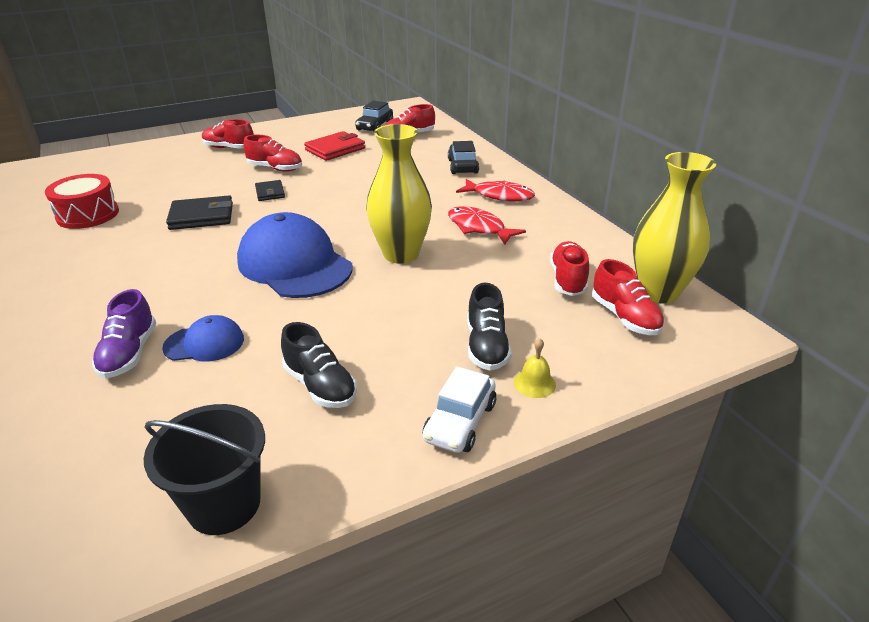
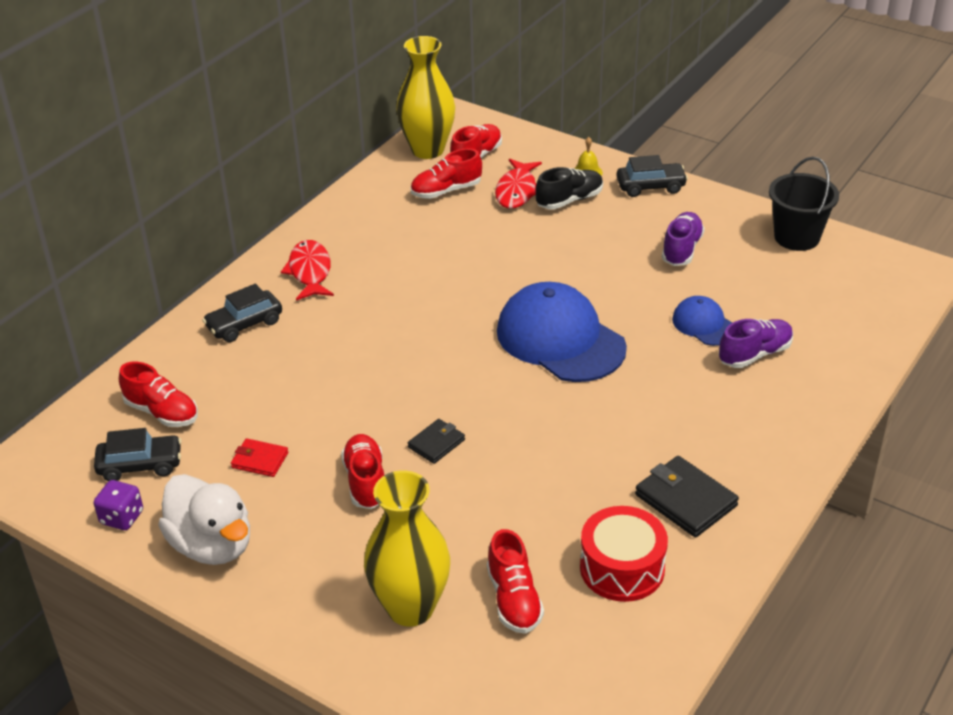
camera: 120 degrees left, 5 degrees up
(202, 216) = (537, 462): black wallet -> black wallet (685, 500)
(229, 148) = (330, 579): red shoe -> red shoe (514, 599)
(294, 264) = (560, 339): blue cap -> blue cap turned 120 degrees clockwise
(295, 131) = (212, 545): none -> white duck
(320, 385) = (681, 249): black shoe -> purple shoe
(335, 149) = (260, 460): red wallet -> red wallet, size x0.60
(344, 119) = (122, 517): none -> purple dice
(401, 254) = (485, 286): yellow vase -> yellow vase (410, 608)
(460, 422) = (650, 187): white car -> black car
(478, 228) = (394, 261): red fish -> red fish (517, 191)

